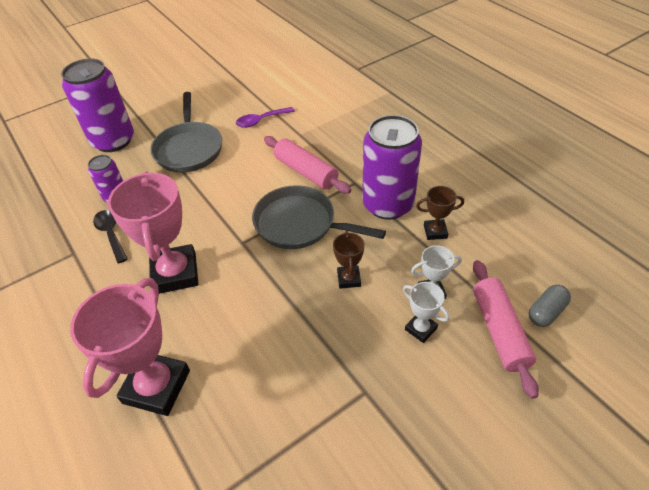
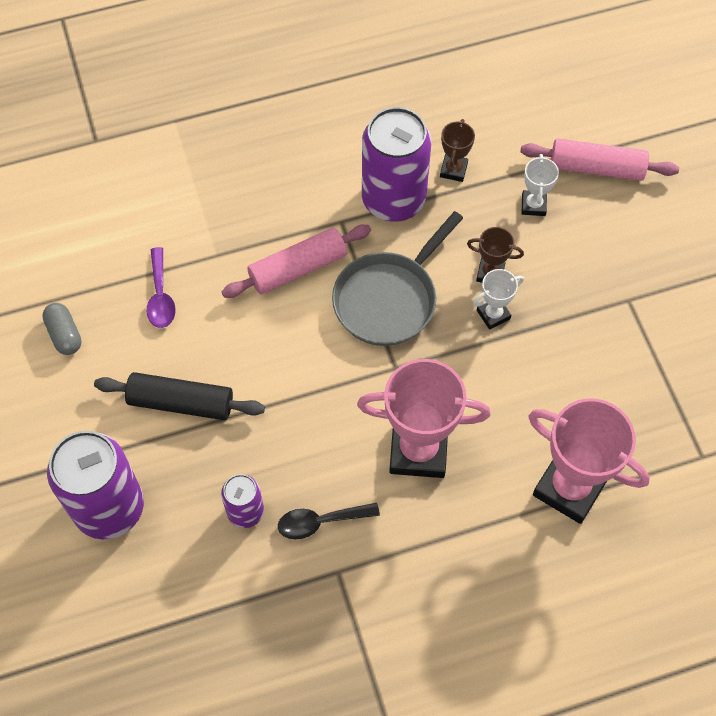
camera: 75 degrees left, 15 degrees up
(189, 149) = (181, 402): grey pan -> black rolling pin
(421, 329) = (574, 230): white trophy -> white trophy (493, 314)
(546, 312) = (588, 122): grey capsule -> grey capsule (64, 334)

